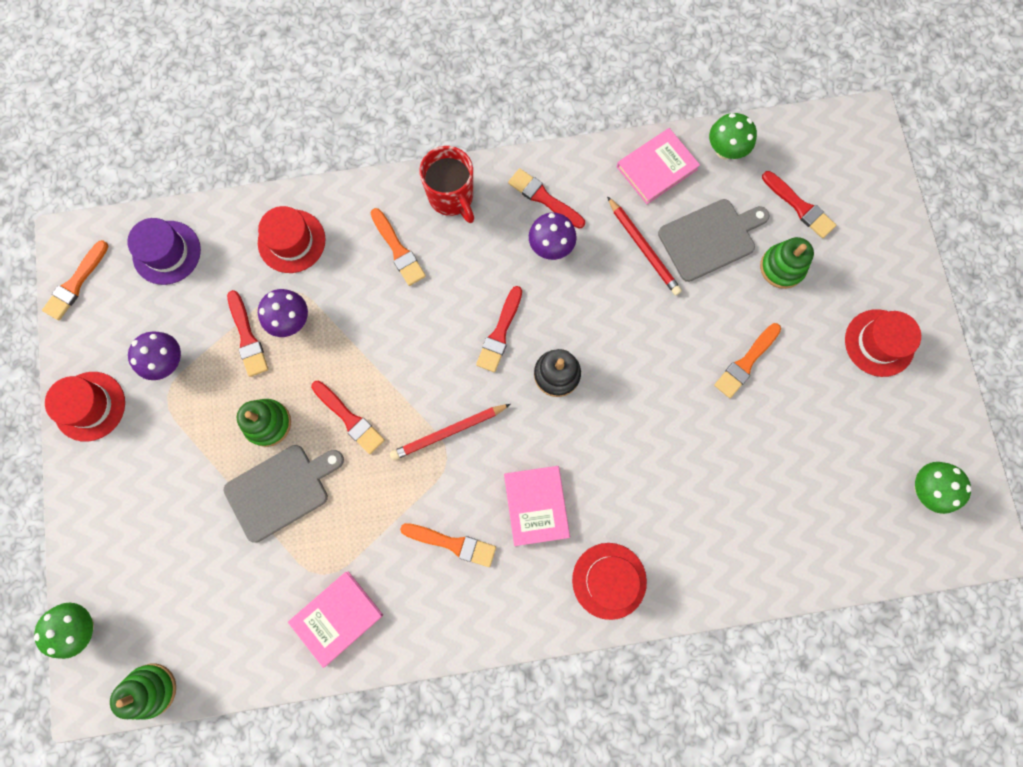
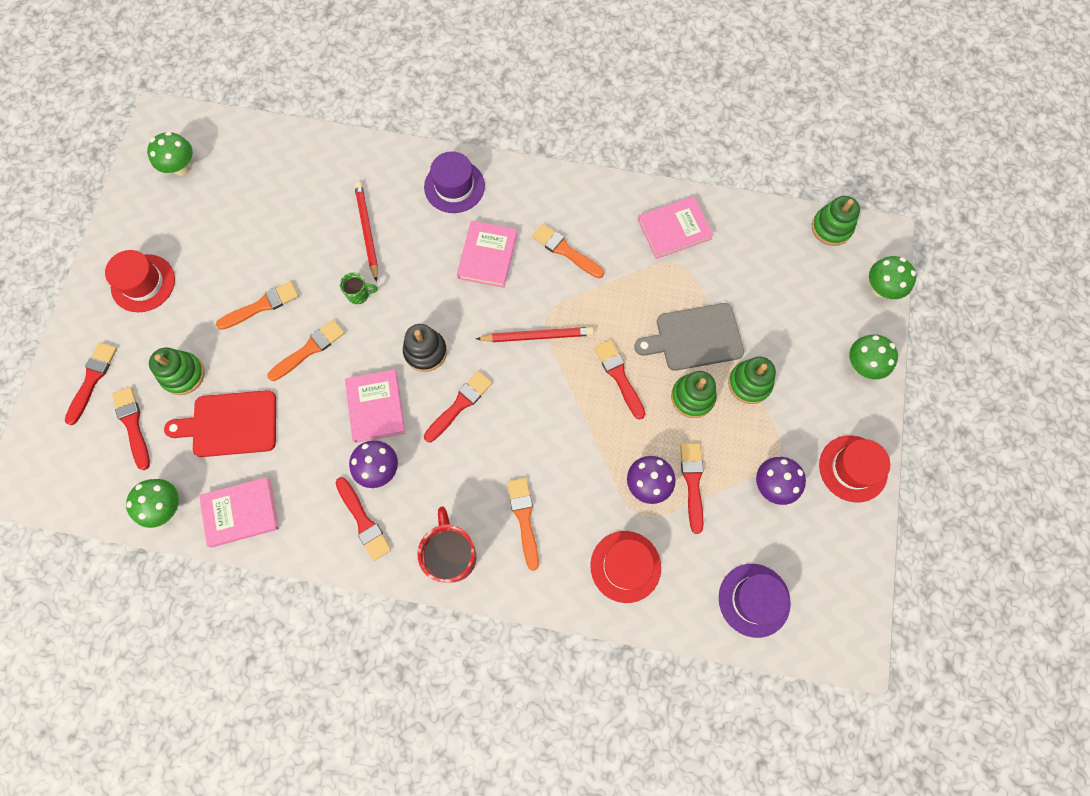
camera: 160 degrees left, 5 degrees down
(76, 283) = (852, 599): orange brush -> orange brush (309, 349)
(93, 523) = (862, 365): none -> green mushroom
(211, 459) = (749, 383): none -> green stacking toy
(580, 302) = (376, 407): none -> pink book
(609, 580) = (454, 186): red hat -> purple hat
(643, 248) = (295, 437): red pencil -> red pencil (367, 231)
(653, 411) = (359, 294): none -> green mug
(710, 238) = (230, 424): grey cutting board -> red cutting board
(864, 233) = (92, 379): none -> red brush

